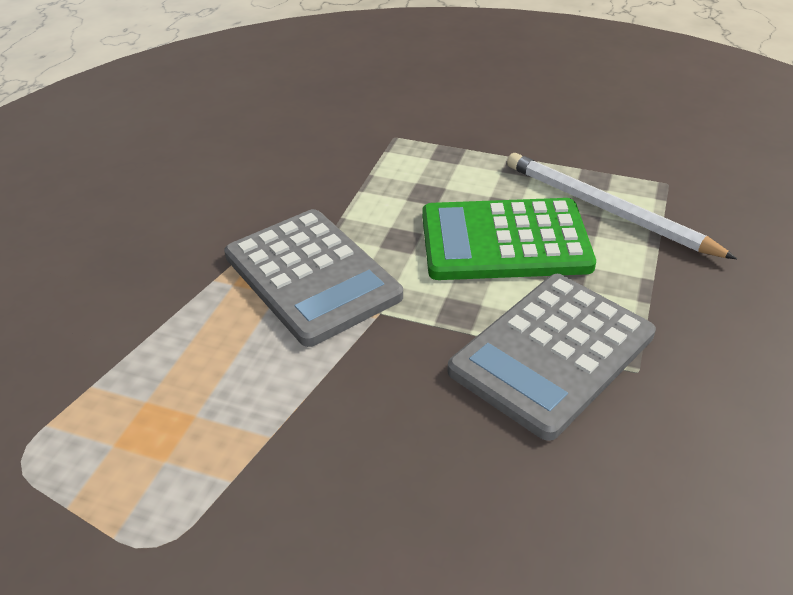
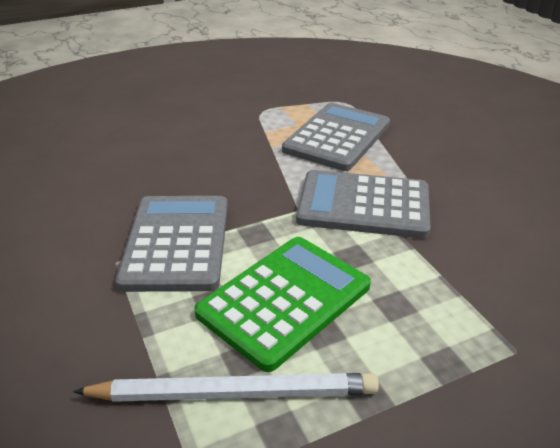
camera: 135 degrees right, 5 degrees down
(169, 388) = (337, 137): none -> grey calculator

